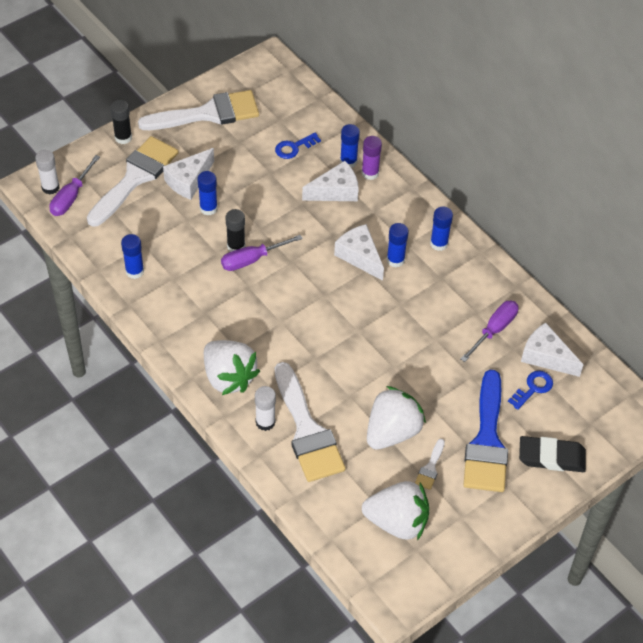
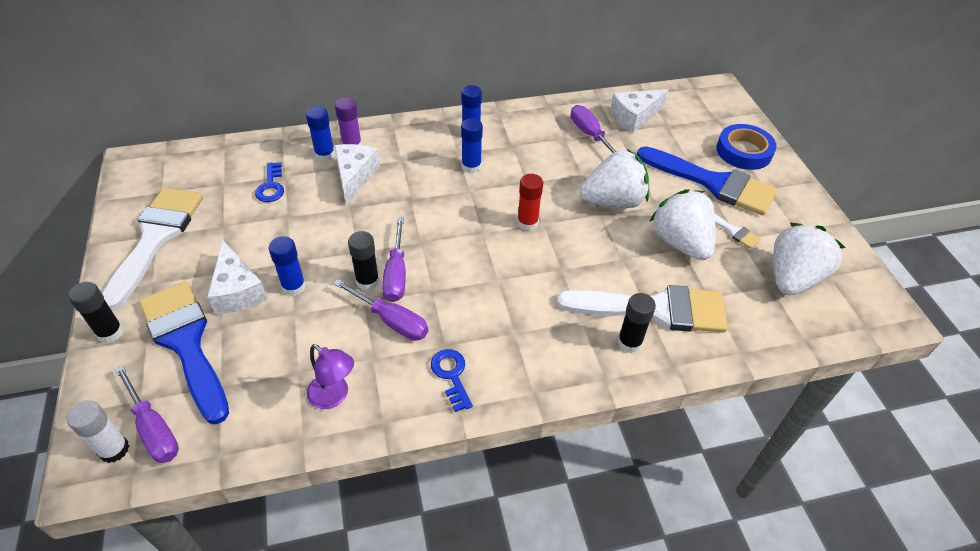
camera: 65 degrees left, 5 degrees down
(134, 271) = (334, 396): blue glue stick -> purple lamp
(135, 178) = (186, 342): white brush -> blue brush
(209, 275) = (392, 321): none -> purple screwdriver
(229, 377) = (551, 355): white strawberry -> white strawberry (613, 201)
(265, 422) = (629, 342): white glue stick -> black glue stick
(352, 320) = (527, 223): none -> red glue stick
(359, 256) = (450, 189): white cheese -> none
(533, 388) = (665, 136): blue key -> blue key (451, 375)
(551, 457) = (743, 151): black eraser -> blue tape

